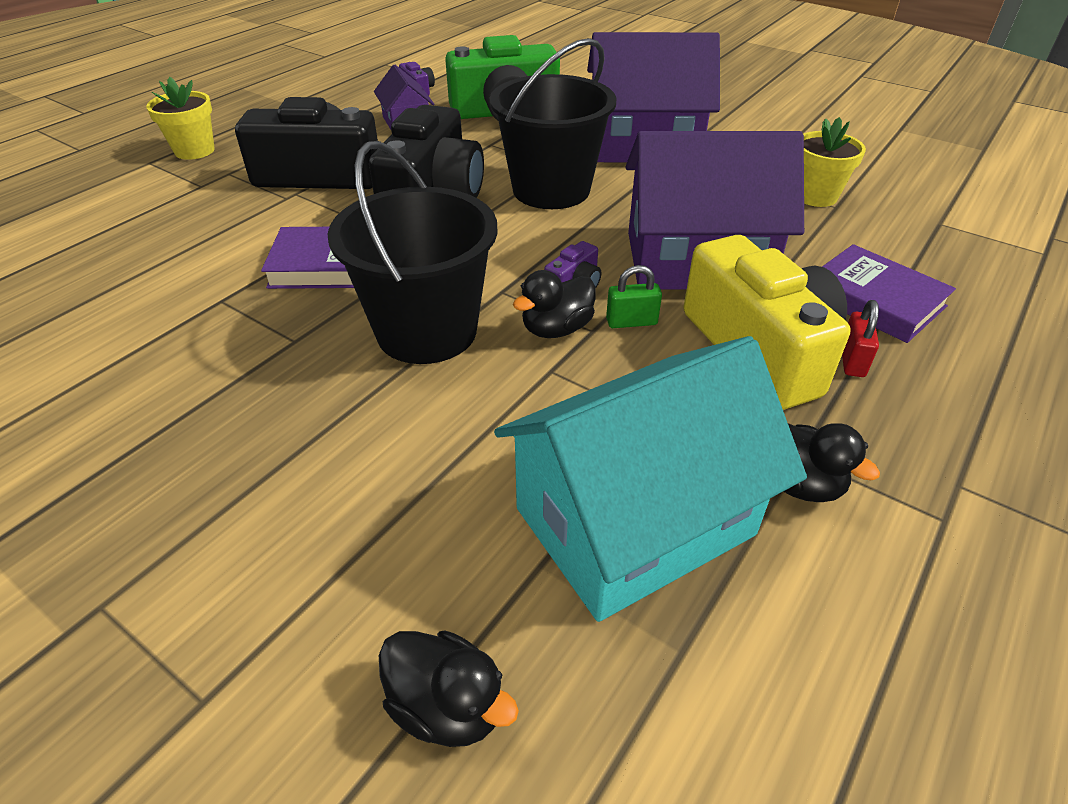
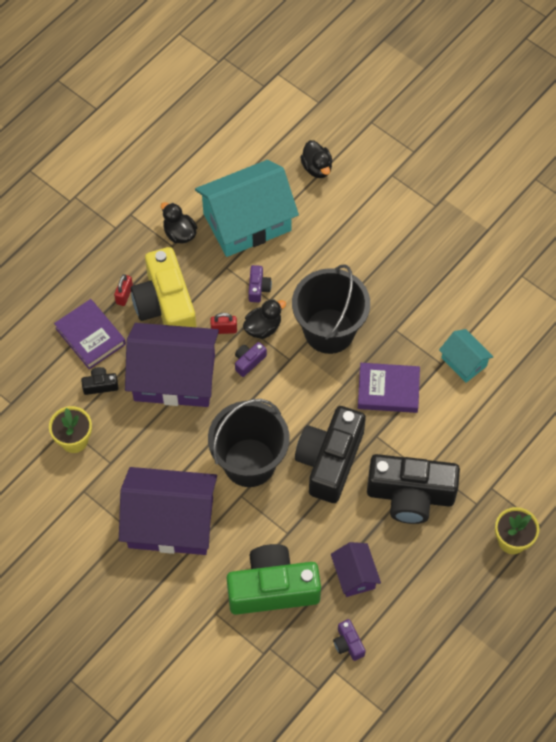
camera: 175 degrees left, 20 degrees up
(176, 304) = (464, 362): none -> turquoise house
(447, 707) = (317, 168): black duck -> black duck turned 150 degrees counterclockwise
(578, 388) = (258, 288): none -> purple camera
(631, 322) = (224, 329): green padlock -> red padlock
(815, 247) = (100, 385): none -> black camera

